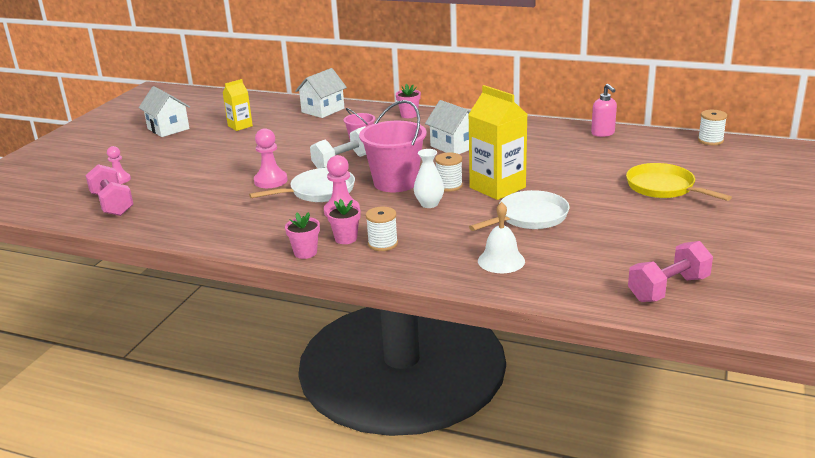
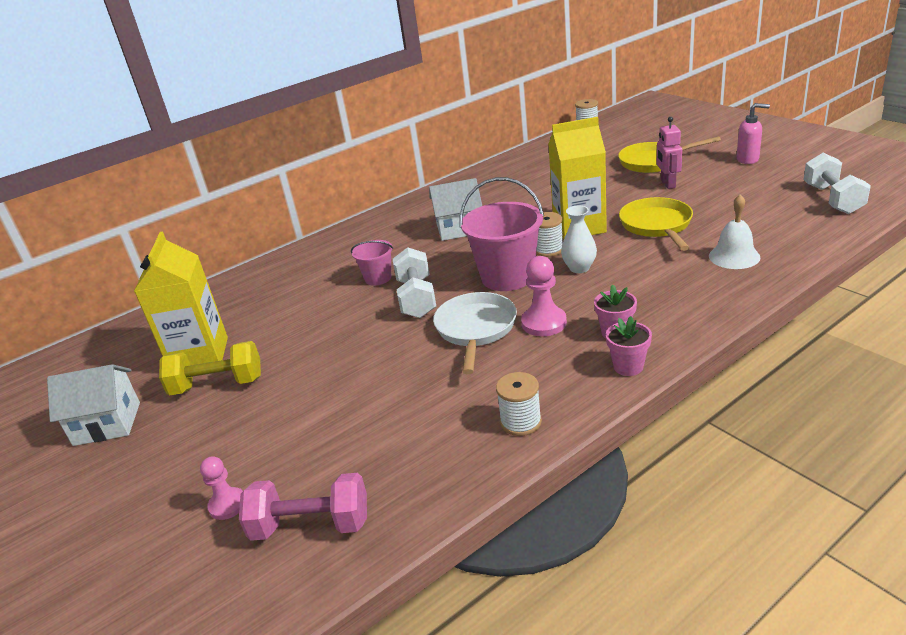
camera: 55 degrees left, 5 degrees up
(215, 141) = (217, 385): none -> yellow dumbbell
(240, 126) = (200, 355): yellow carton -> yellow carton, size x1.80
(270, 181) = (405, 359): pink pawn -> none
(323, 110) = (248, 286): white house -> none
(383, 244) = (647, 312): white spool -> white spool (521, 422)
(409, 115) = (346, 237): pink flower pot -> none
(529, 217) = (657, 226): white pan -> yellow pan
(603, 133) = (522, 160): pink soap dispenser -> pink soap dispenser (748, 159)
(619, 204) = (667, 184): none -> pink robot
(668, 289) = (832, 199): pink dumbbell -> white dumbbell

